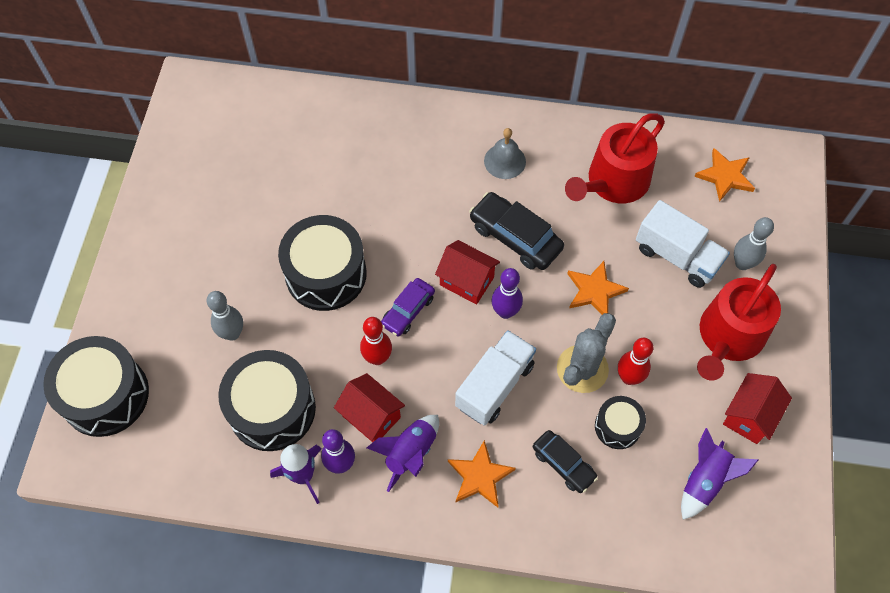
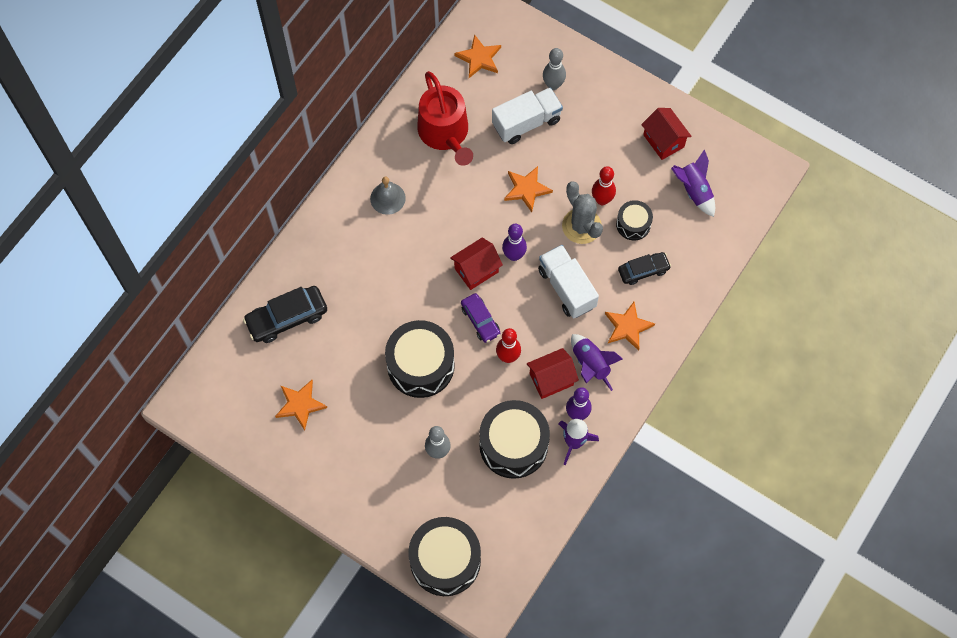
camera: 65 degrees left, 5 degrees up
(231, 181) = (300, 405): none -> orange star
(515, 237) = (457, 221): black car -> black car (287, 318)
(728, 337) = (603, 123): red watering can -> none

